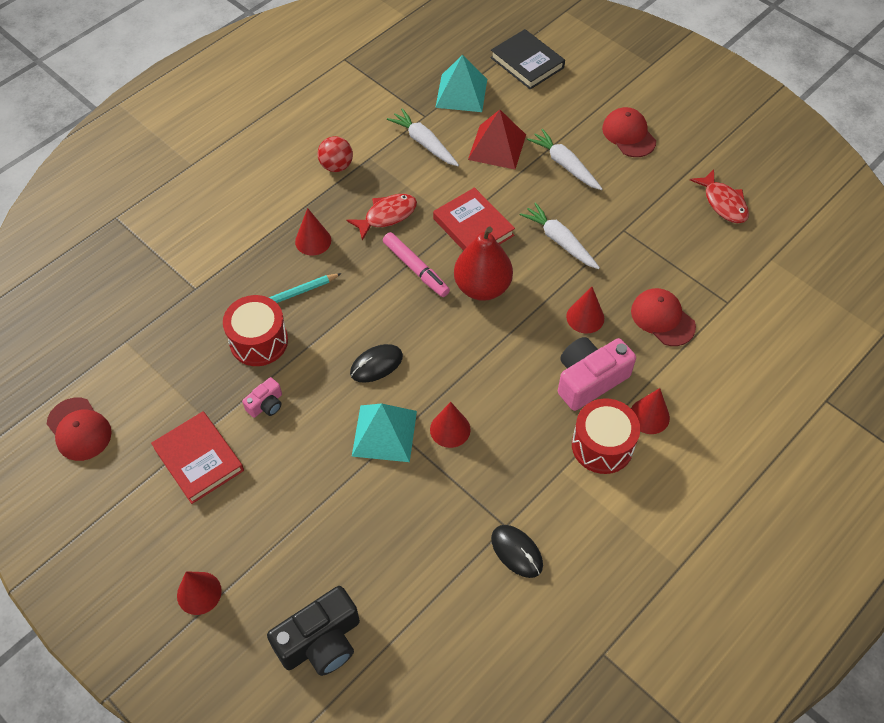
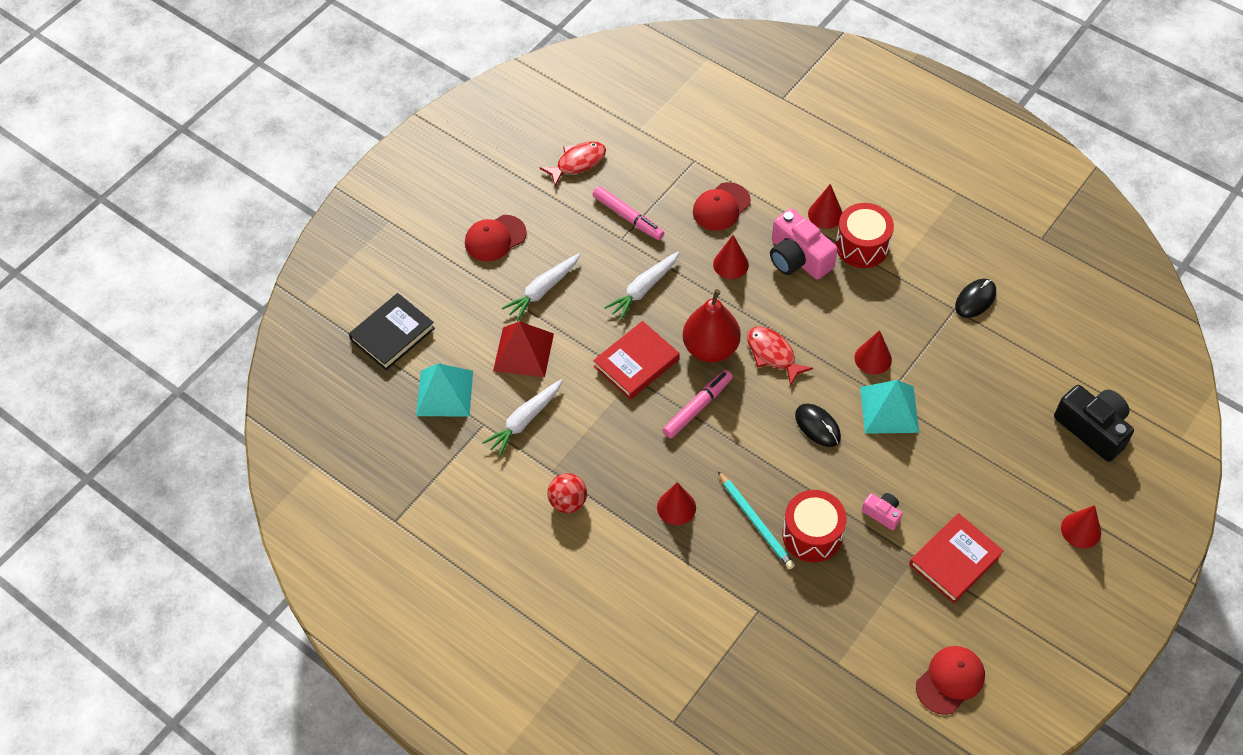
camera: 95 degrees left, 0 degrees up
(387, 216) = (632, 442): red fish -> red fish (773, 354)
(651, 237) = (628, 217): none -> pink marker

